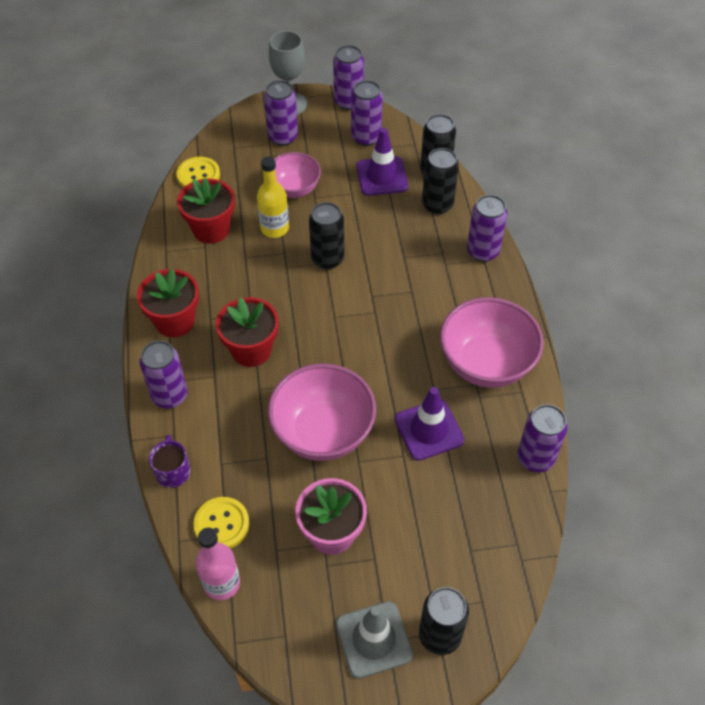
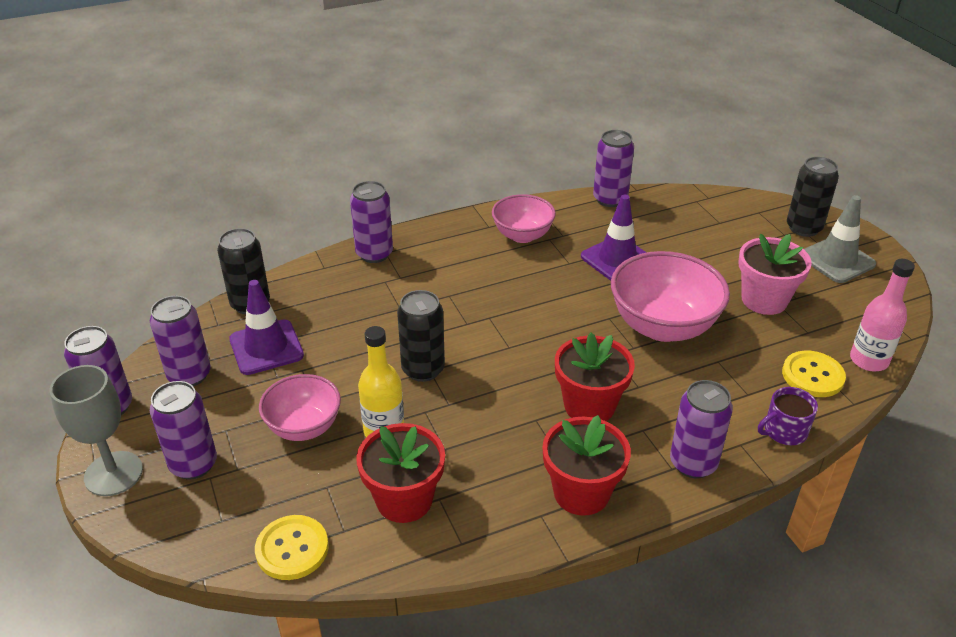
camera: 105 degrees left, 15 degrees down
(437, 205) = (309, 295): black can -> none
(486, 364) = (522, 235): pink bowl -> pink bowl, size x0.62

